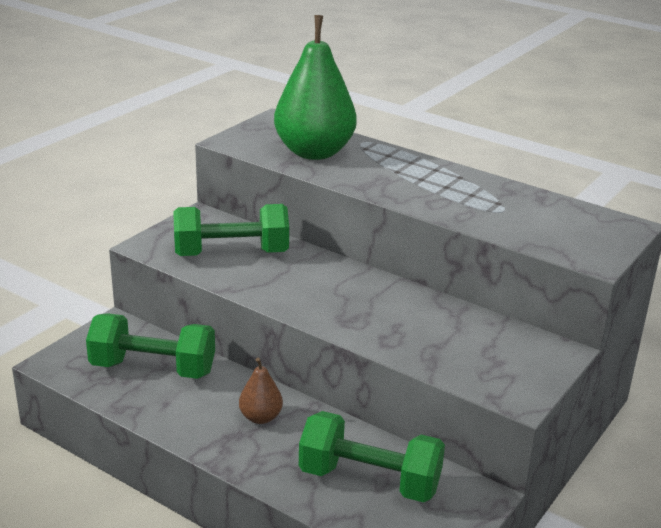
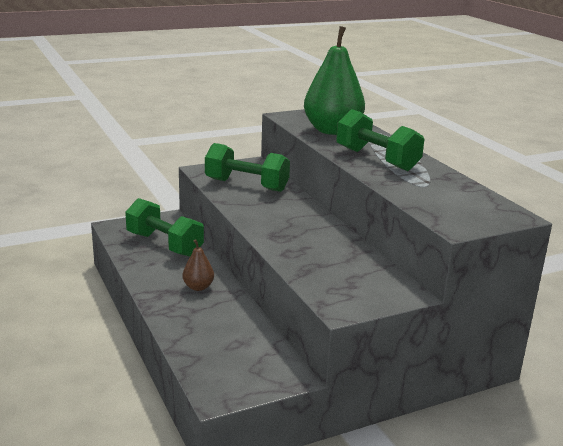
camera: 30 degrees right, 5 degrees down
(369, 480) = (227, 341): green dumbbell -> green dumbbell (377, 159)

